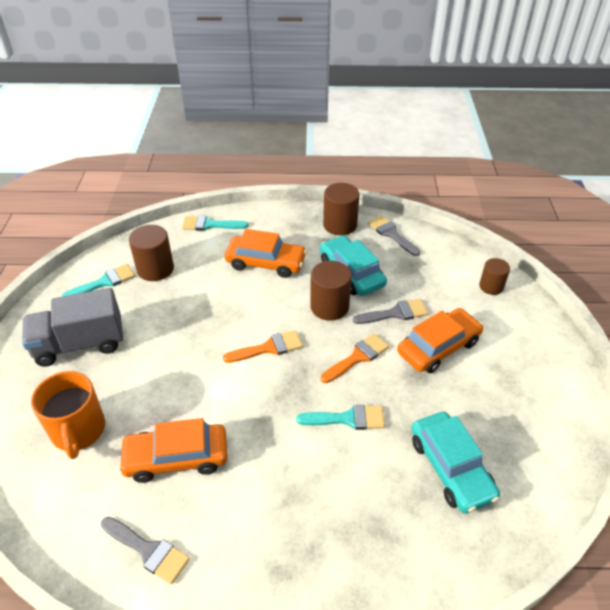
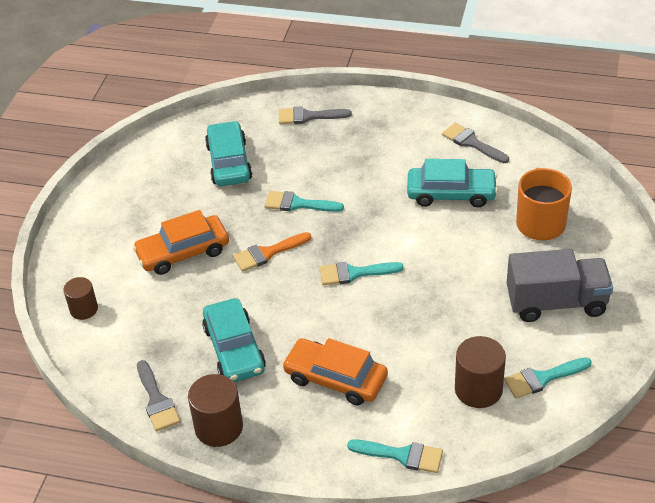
camera: 165 degrees left, 0 degrees up
(176, 458) = (451, 193): orange car -> turquoise car
(269, 348) = (354, 273): orange brush -> turquoise brush
(329, 306) = (276, 309): brown cylinder -> none
(395, 313) = (208, 292): grey brush -> grey brush (308, 116)

